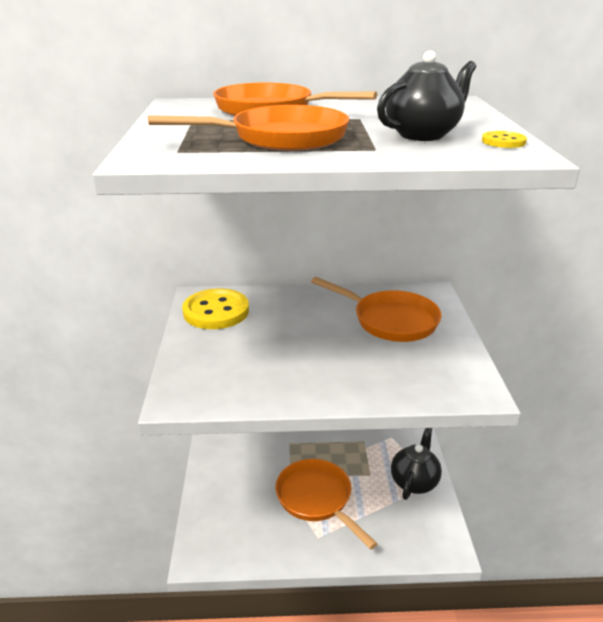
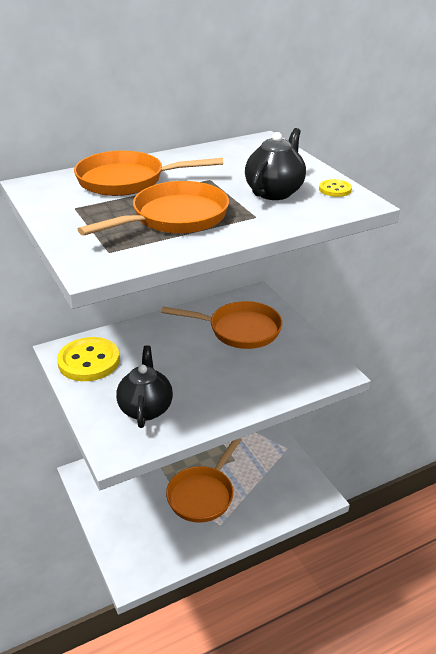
camera: 25 degrees left, 5 degrees up
(317, 499) = (203, 495): orange pan -> orange pan turned 90 degrees counterclockwise
(414, 482) = (271, 454): black teapot -> black teapot (146, 408)

